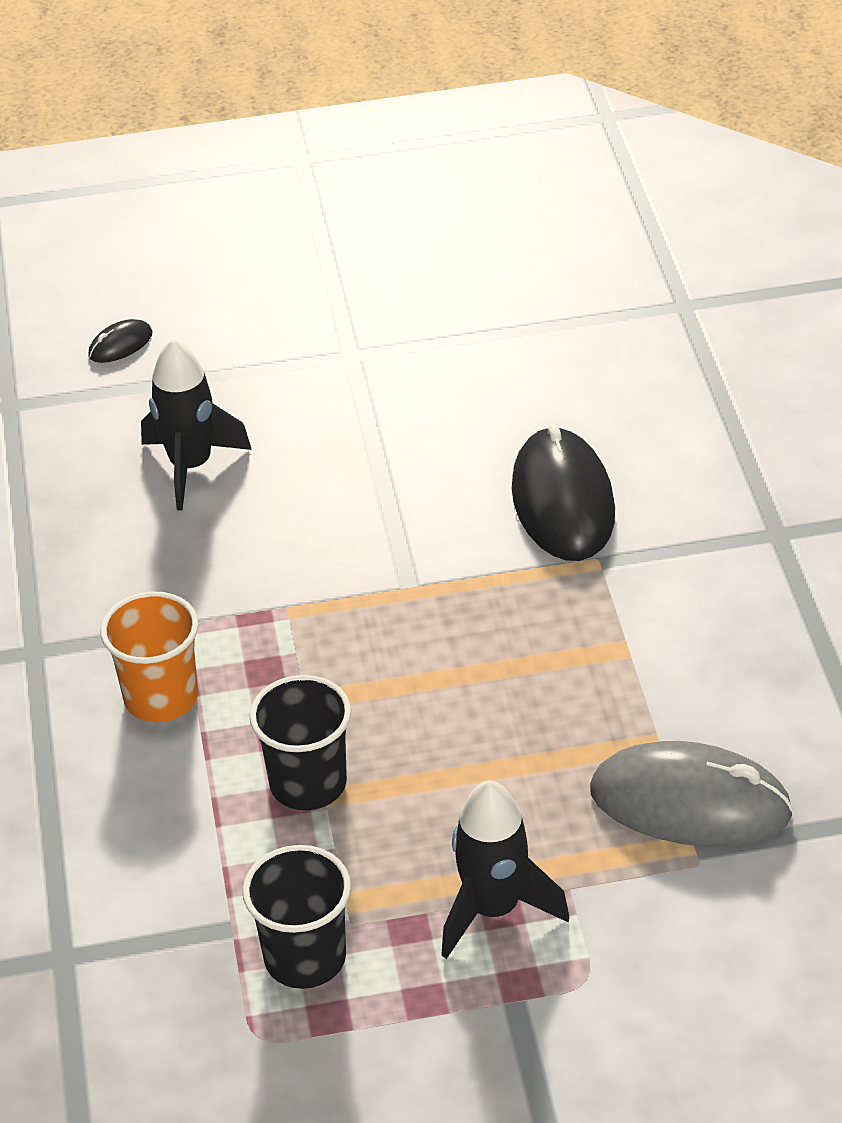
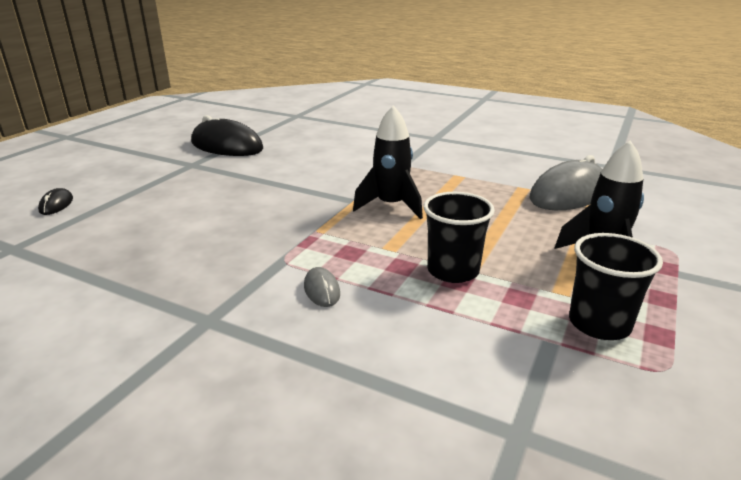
camera: 55 degrees left, 15 degrees down
(161, 698) = (322, 290): orange cup -> grey mouse
(191, 466) = (174, 218): black rocket -> black rocket (391, 206)
(563, 501) = (356, 159): black mouse -> black mouse (227, 146)

